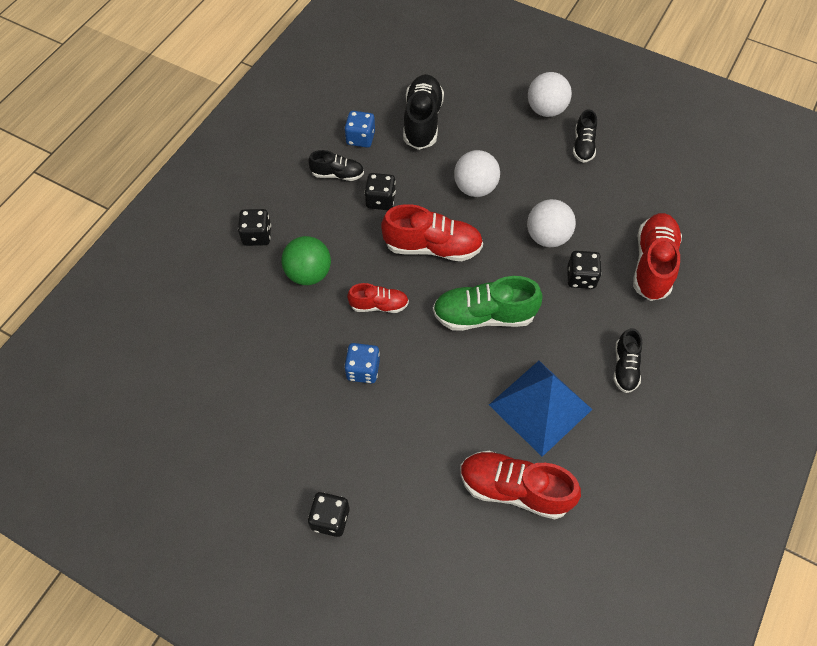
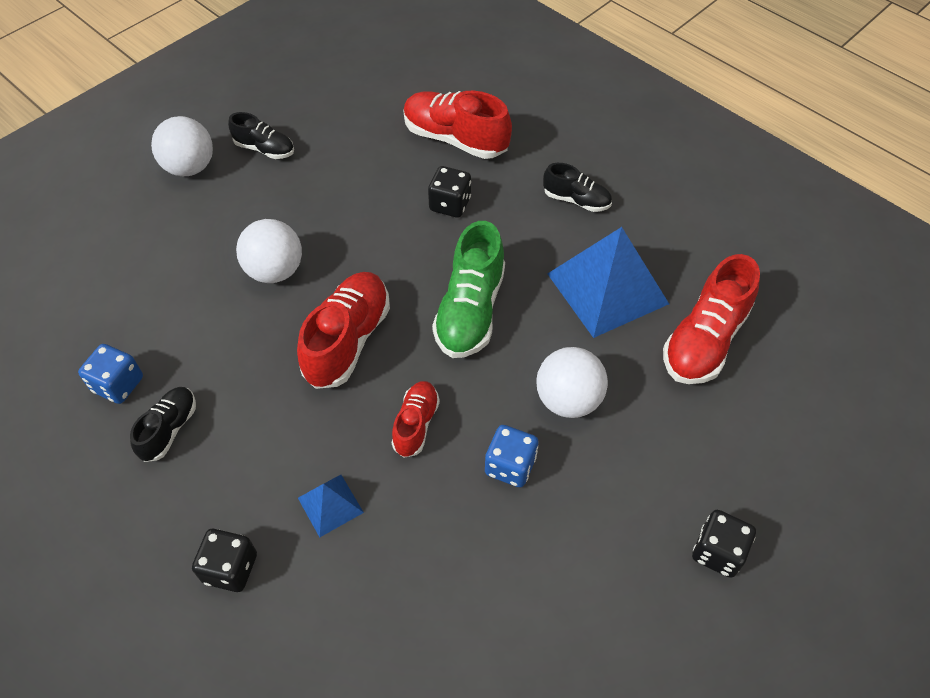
camera: 75 degrees left, 5 degrees down
(308, 273) = (330, 505): green ball -> blue pyramid
(380, 200) = (243, 383): black dice -> none
(422, 121) = (131, 301): black shoe -> none
(547, 237) = (381, 219): white ball -> white ball (568, 400)

